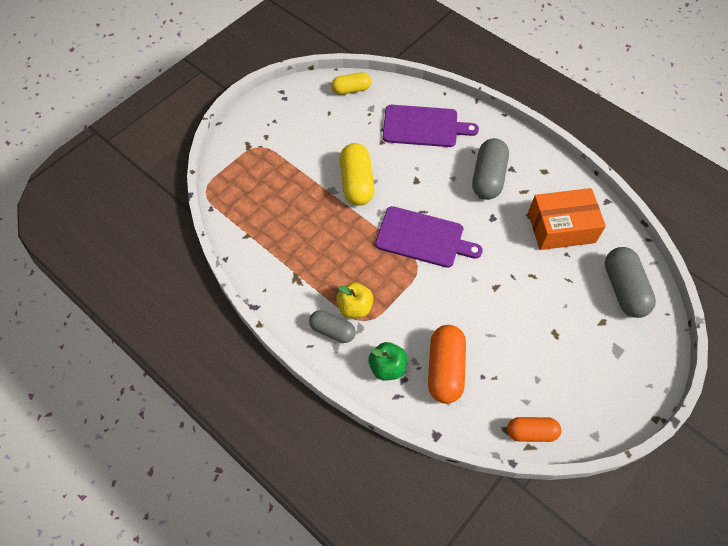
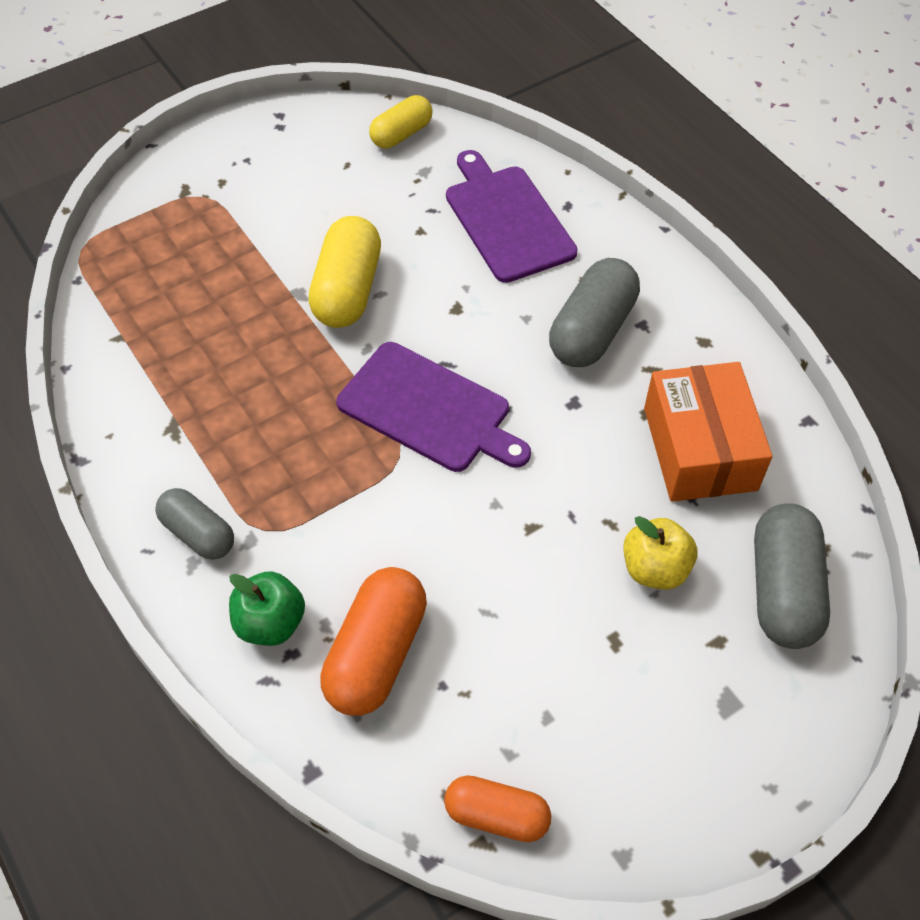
camera: 15 degrees right, 5 degrees down
(351, 89) = (401, 134): yellow capsule -> yellow capsule turned 45 degrees counterclockwise
(355, 307) = (255, 502): yellow apple -> yellow apple (655, 568)
(423, 126) = (507, 220): purple cutting board -> purple cutting board turned 135 degrees counterclockwise
(561, 227) = (699, 448): orange box -> orange box turned 75 degrees clockwise

